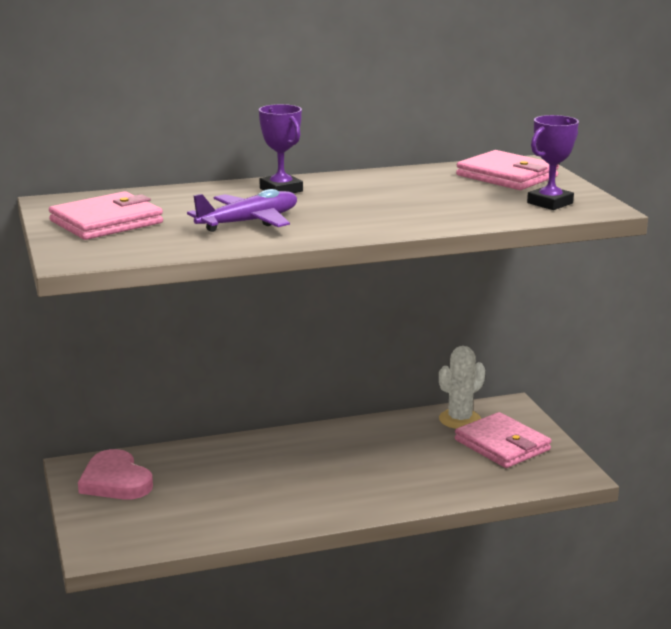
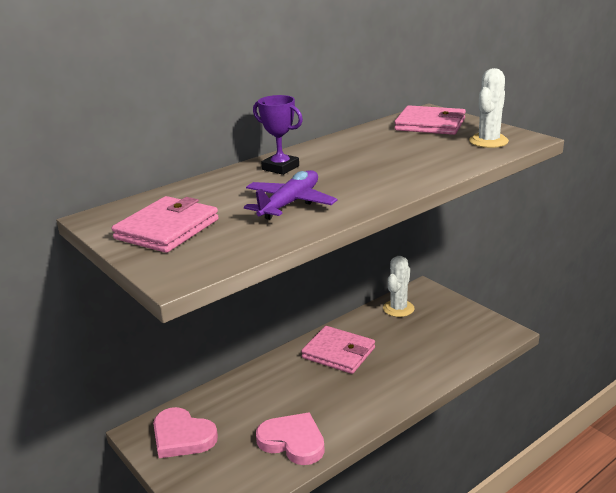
camera: 20 degrees left, 5 degrees up
(226, 514) = (293, 441): none -> pink heart
(502, 445) = (442, 322): pink wallet -> pink wallet (338, 353)
(550, 203) = (488, 141): purple trophy -> white cactus

